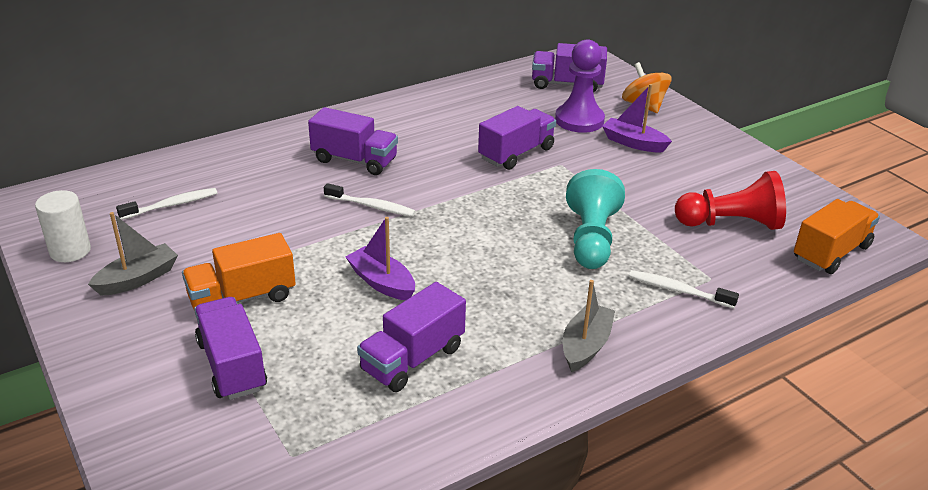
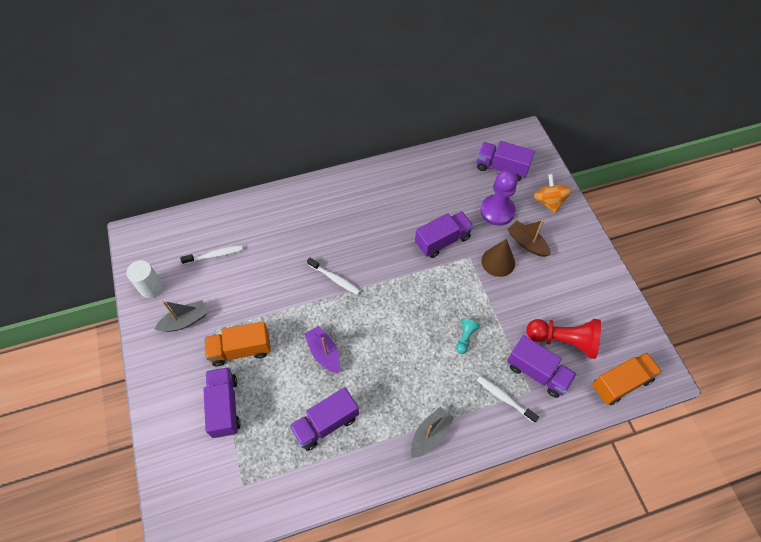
camera: 15 degrees right, 25 degrees up
(354, 160) = (335, 229): purple truck -> purple truck (537, 372)
(591, 239) = (465, 338): turquoise pawn -> turquoise pawn, size x0.49
(603, 163) = (498, 262): none -> brown cone
(633, 143) = (527, 243): purple boat -> brown boat

